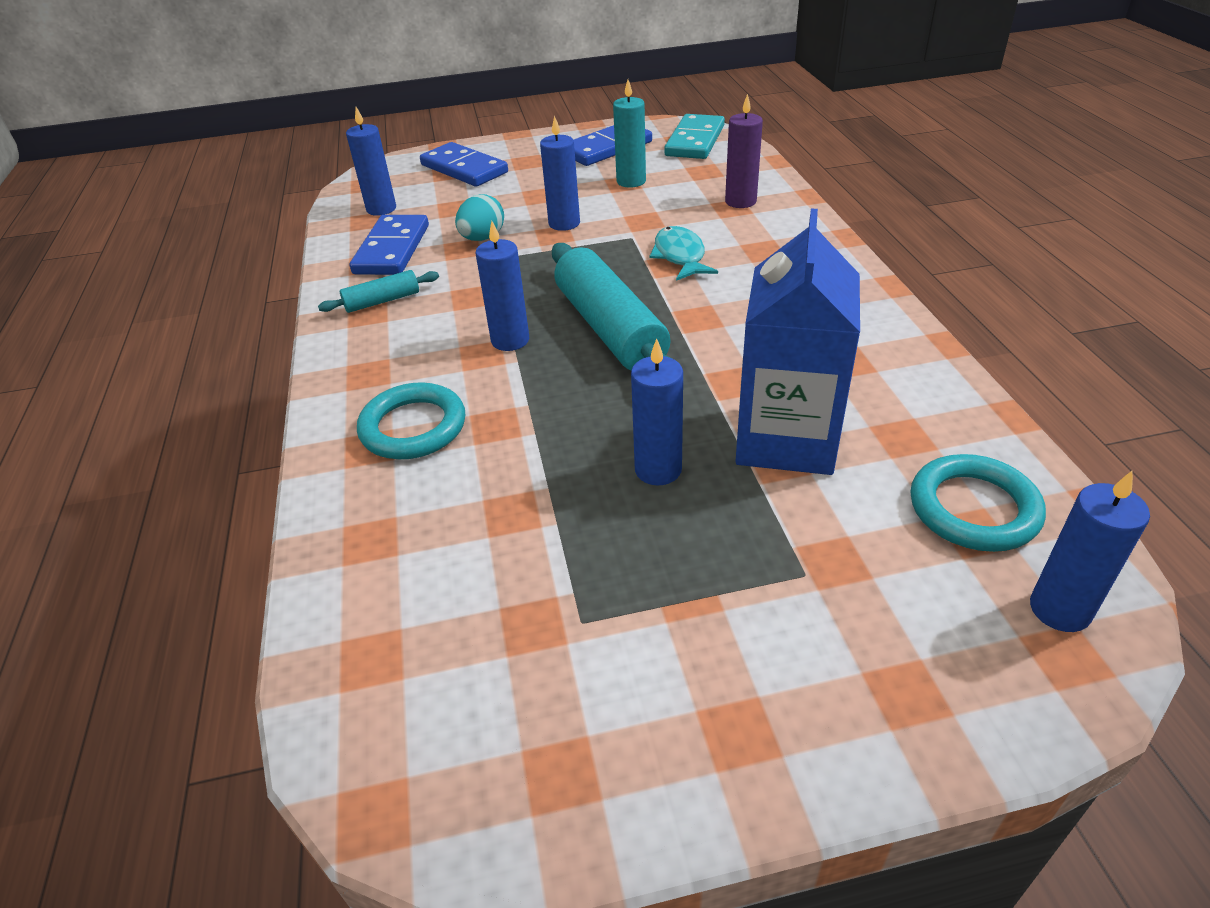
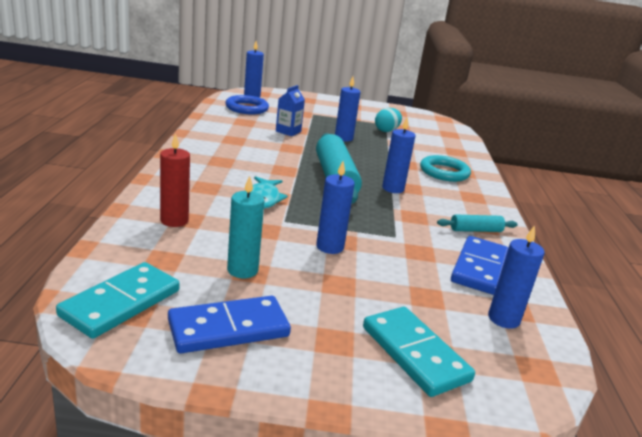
camera: 170 degrees left, 15 degrees down
(464, 169) = (414, 353): blue domino -> turquoise domino
(482, 238) = (402, 255): turquoise egg -> turquoise egg (386, 131)
(740, 201) = (174, 220): purple candle -> red candle
(786, 439) = (288, 131): blue carton -> blue carton, size x0.49
(973, 509) = (247, 108): turquoise ring -> blue ring

